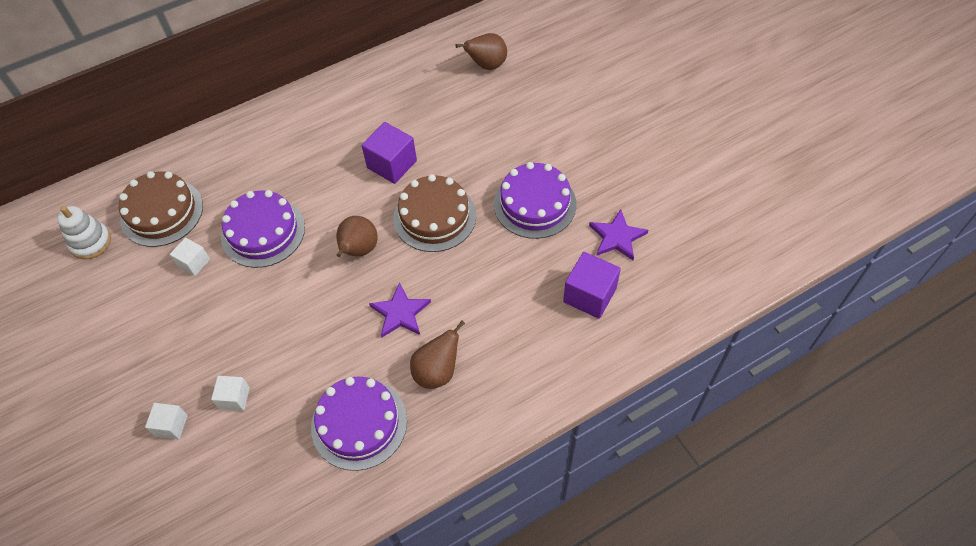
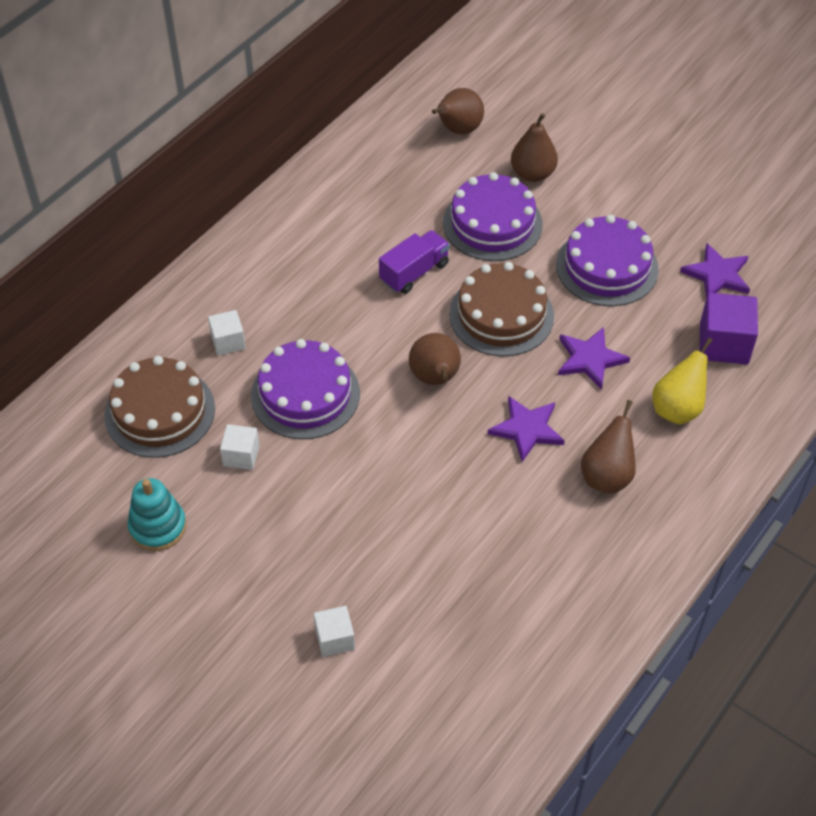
camera: 25 degrees left, 5 degrees down
(90, 242) = (89, 475): white stacking toy -> none
(109, 296) = (158, 527): none -> turquoise stacking toy
(234, 398) = (391, 583): white cube -> white cube (228, 342)
(359, 423) = (553, 559): purple cake -> purple cake (492, 223)
(392, 164) = (414, 272): purple cube -> purple truck
(479, 273) = (590, 359): none -> purple star
(521, 114) = (532, 174): none -> brown pear
(522, 336) = (677, 409): none -> yellow pear

